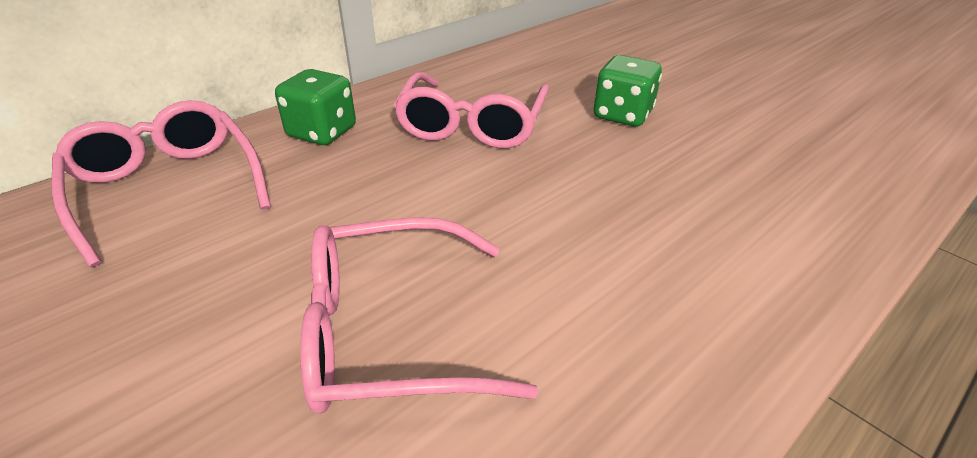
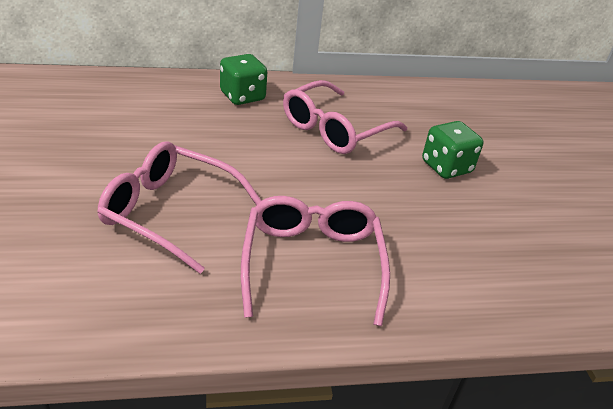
camera: 30 degrees right, 0 degrees up
(167, 188) = (139, 94): pink glasses -> pink glasses (312, 263)

